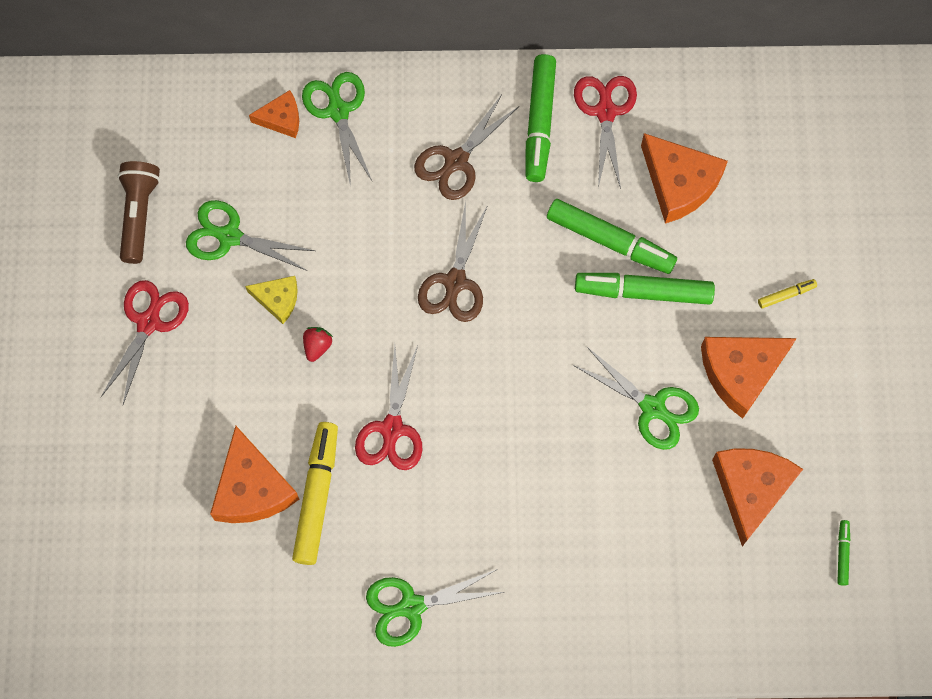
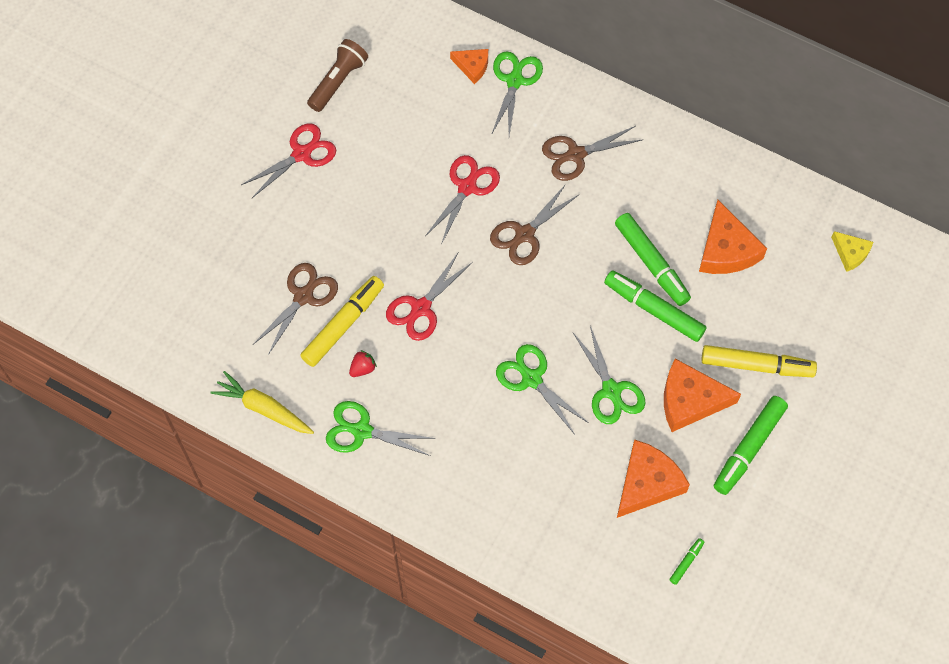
camera: 30 degrees right, 5 degrees down
(229, 236) = (389, 126): green scissors -> green scissors (532, 379)
(252, 488) = (303, 296): orange cheese -> brown scissors
(277, 299) = (396, 183): yellow cheese -> yellow cheese (850, 253)
(286, 643) = (263, 408): none -> yellow carrot
(317, 346) = (404, 228): red strawberry -> red strawberry (363, 368)
(539, 123) = (651, 158): green marker -> green marker (749, 448)
(605, 112) = (703, 175): red scissors -> red scissors (467, 187)
(786, 295) = (756, 365): yellow marker -> yellow marker, size x2.23

